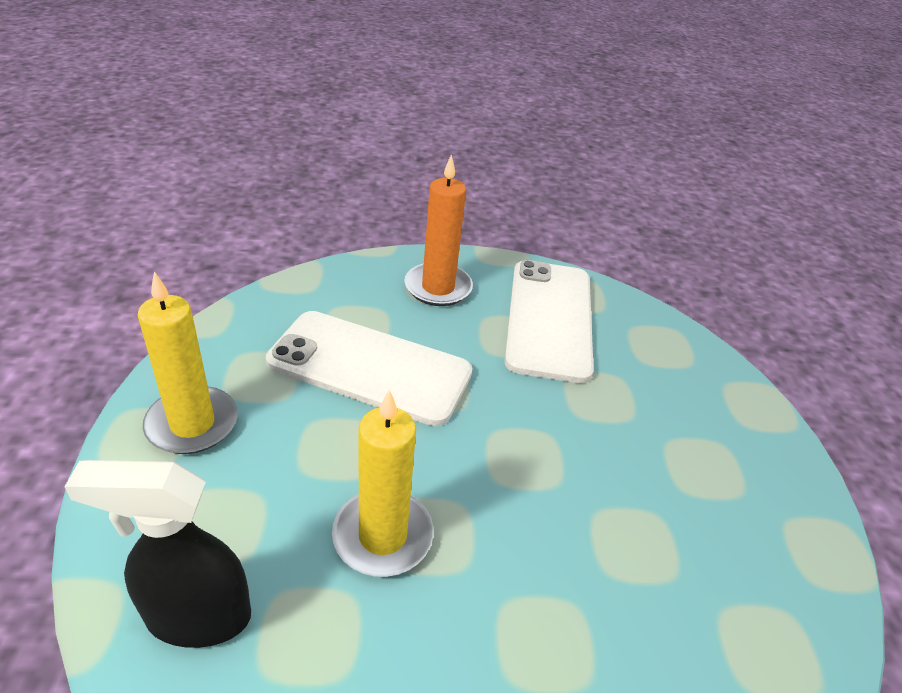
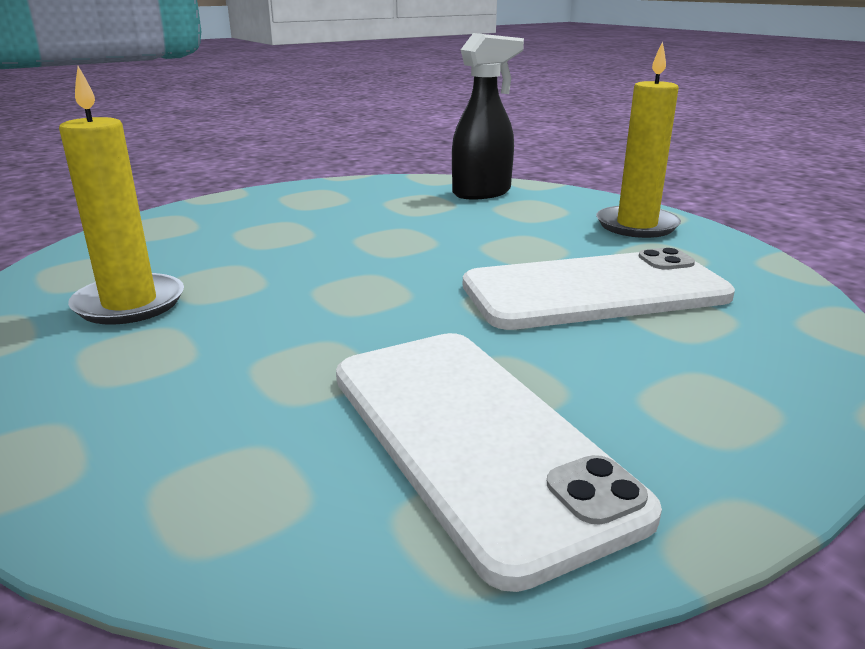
camera: 150 degrees right, 15 degrees down
(382, 536) = (426, 231): yellow candle -> yellow candle (129, 303)
(438, 287) = (694, 400): orange candle -> none

